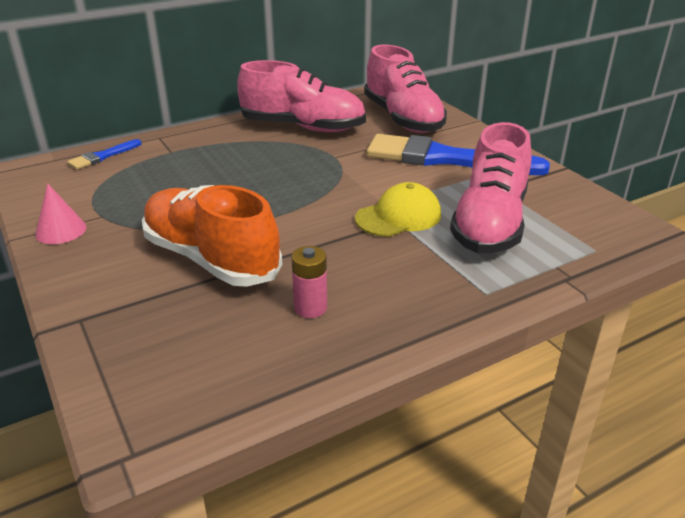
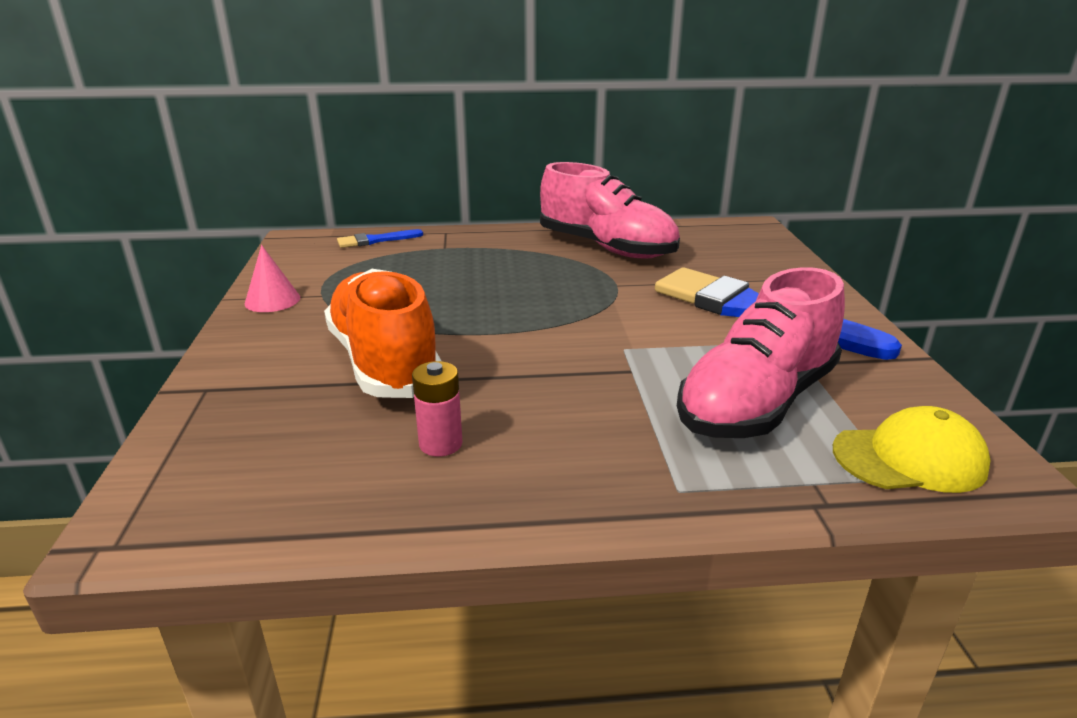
camera: 25 degrees right, 5 degrees down
(398, 216) = (638, 366): yellow cap -> yellow cap (909, 458)
(403, 119) = (737, 259): pink shoe -> none

